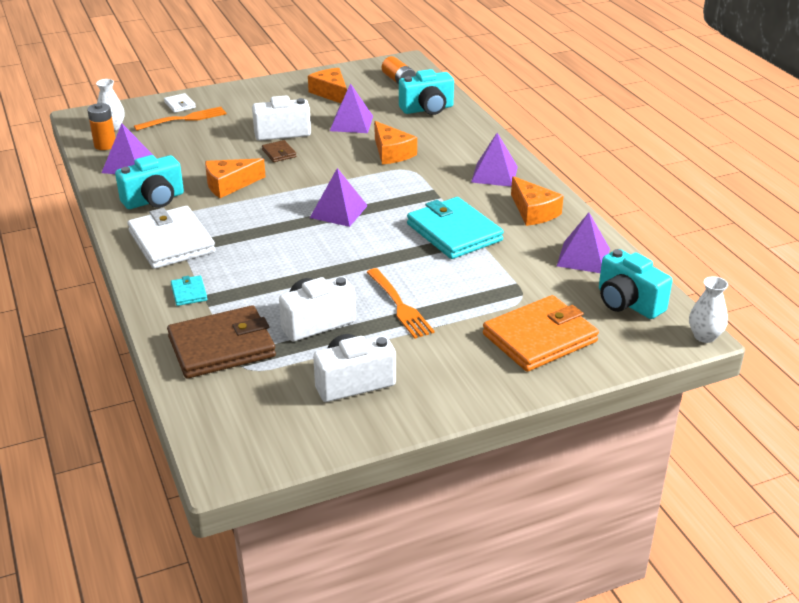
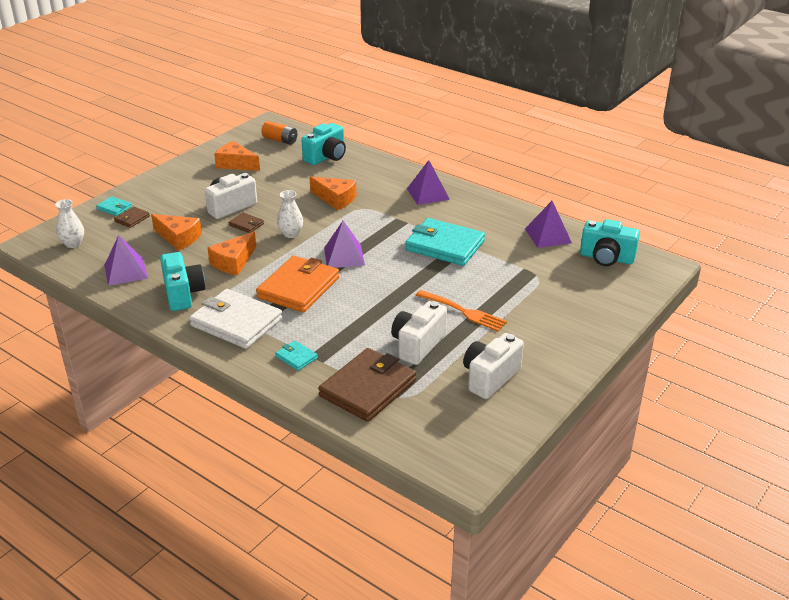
camera: 30 degrees left, 0 degrees up
(105, 145) = (84, 261): orange battery -> none
(154, 200) = (183, 294): turquoise camera -> turquoise camera turned 45 degrees counterclockwise
(180, 105) = (114, 208): white wallet -> turquoise wallet
(184, 119) = (132, 219): orange fork -> brown wallet
(351, 123) = (279, 184): purple pyramid -> none
(533, 212) = (483, 213): orange cheese -> orange cheese (178, 238)
(539, 338) = (577, 301): orange wallet -> orange wallet (298, 288)
(704, 336) = (672, 264): white vase -> white vase (291, 234)

